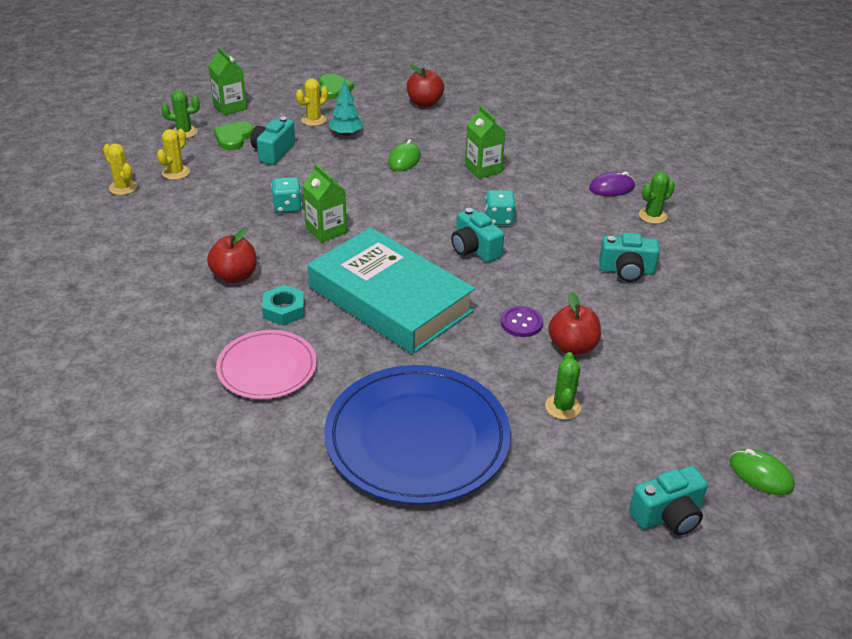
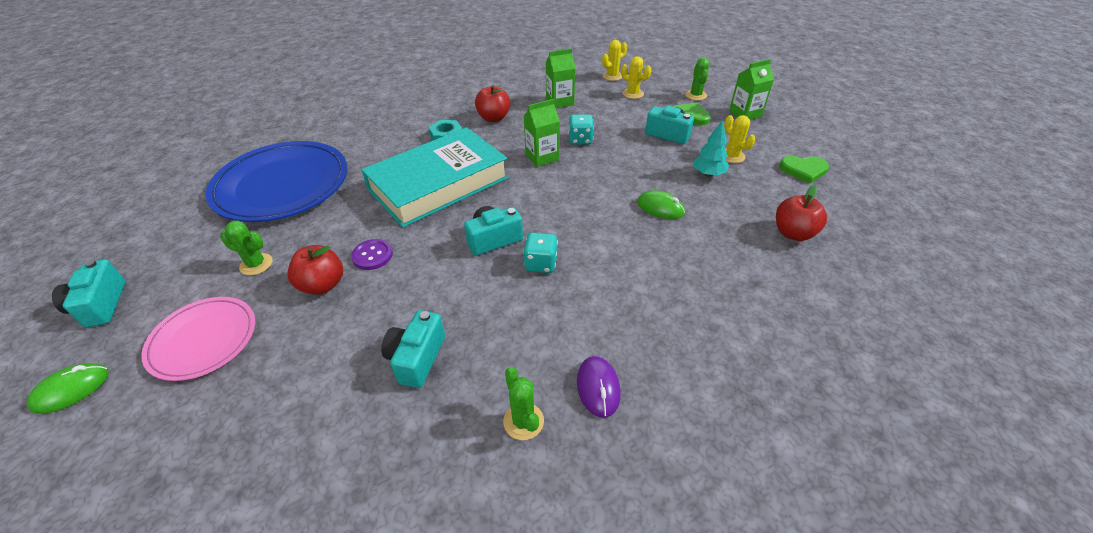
camera: 100 degrees right, 5 degrees up
(267, 368) = (389, 130): pink plate -> pink plate (203, 340)
(483, 169) = (643, 265): green carton -> green carton (559, 101)

